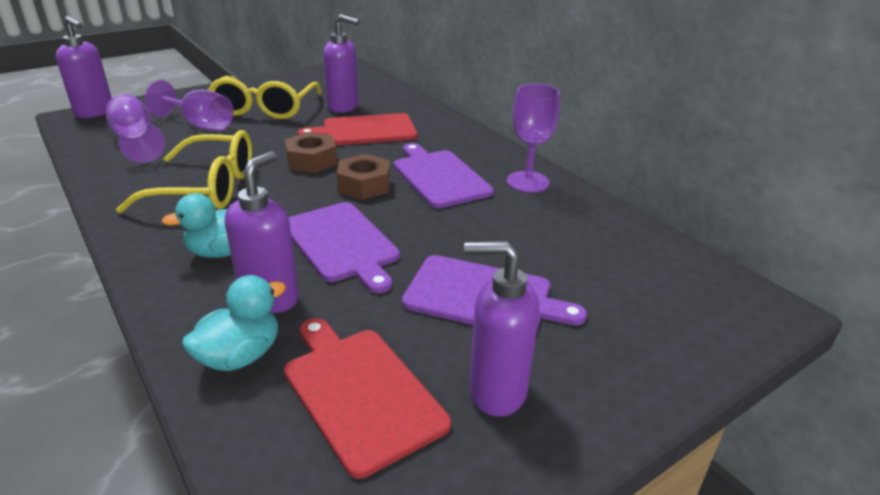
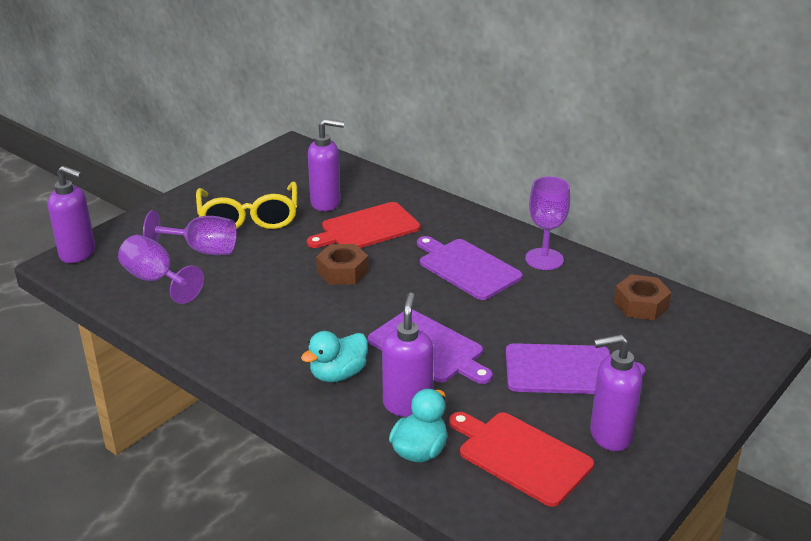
camera: 15 degrees left, 0 degrees up
(206, 188) = (271, 318): yellow glasses -> none
(364, 185) = (408, 289): brown nut -> brown nut (641, 305)

